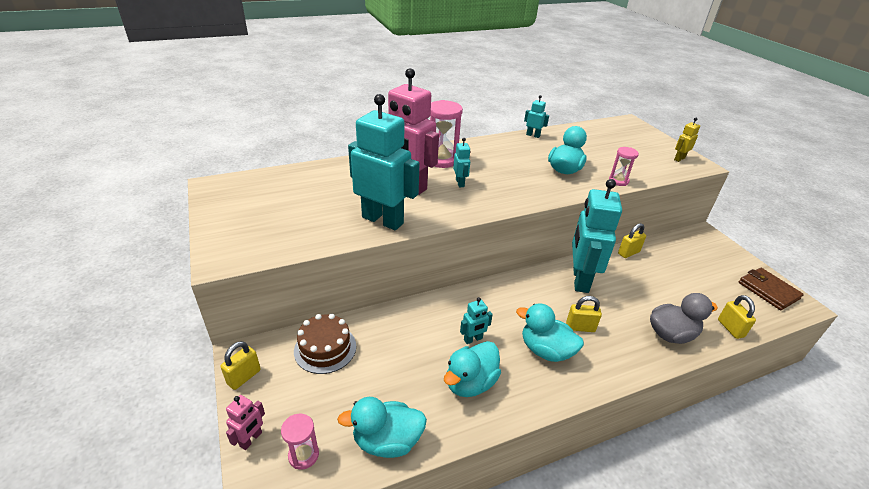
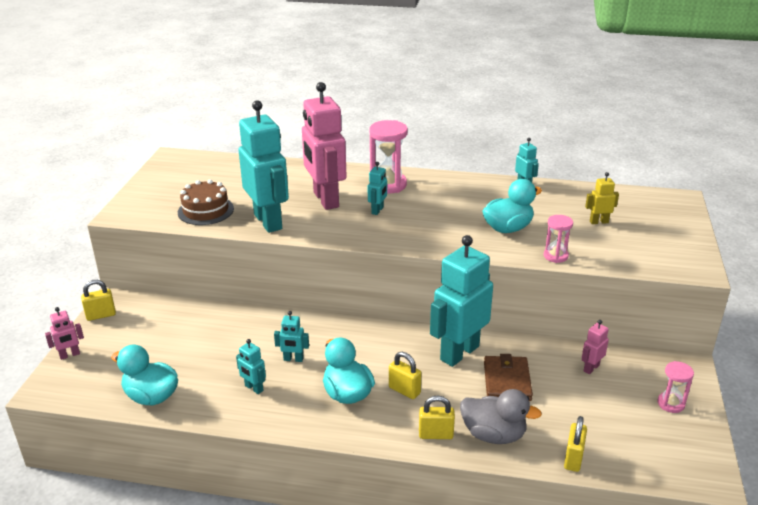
camera: 35 degrees right, 5 degrees down
(303, 455) = (91, 379): pink hourglass -> pink hourglass (671, 404)
(325, 348) = (172, 319): brown cake -> brown cake (205, 210)
(470, 383) = (253, 388): turquoise duck -> turquoise robot
(628, 253) = (552, 349): yellow padlock -> yellow padlock (436, 434)
(663, 257) = (591, 368): none -> pink robot
(679, 159) = (678, 256): yellow robot -> yellow robot (598, 222)
(768, 290) = (683, 448): brown wallet -> brown wallet (507, 381)

